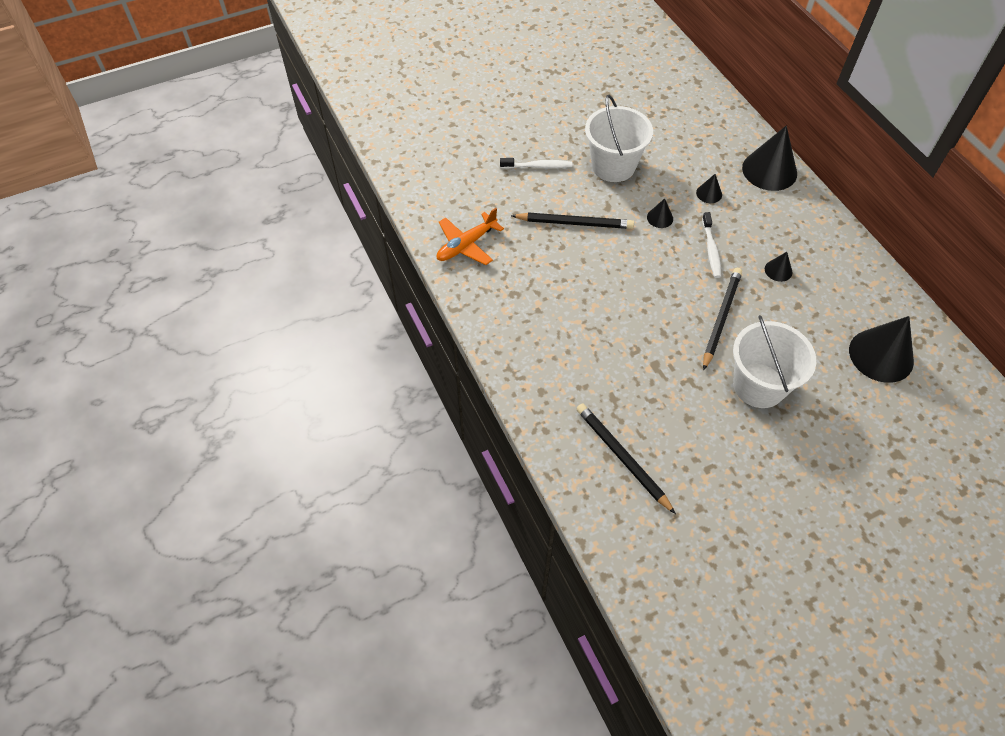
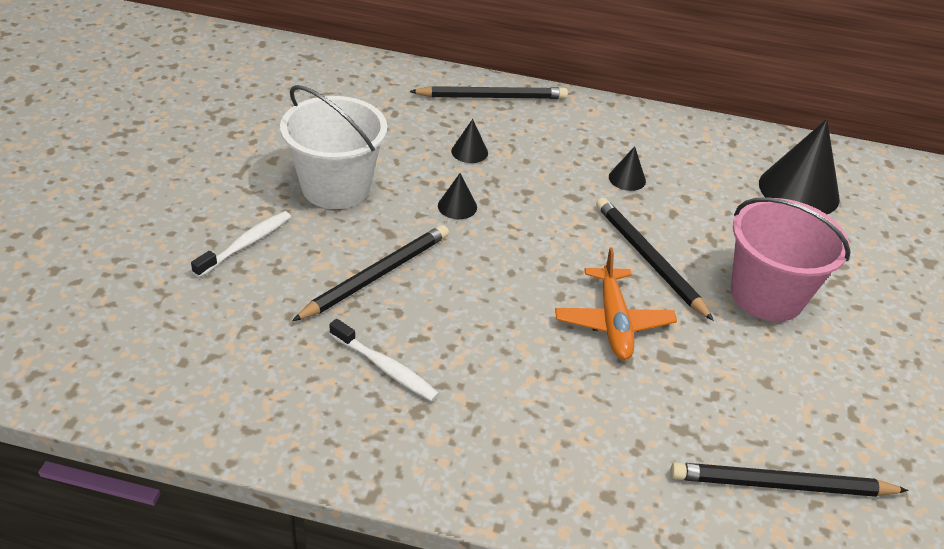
camera: 55 degrees left, 15 degrees down
(466, 245) = (277, 402): orange plane -> orange plane (613, 322)
(711, 250) = (547, 202): white toothbrush -> white toothbrush (386, 368)
(759, 385) = (767, 295): white bucket -> pink bucket
(769, 170) = (492, 97): black cone -> black pencil

